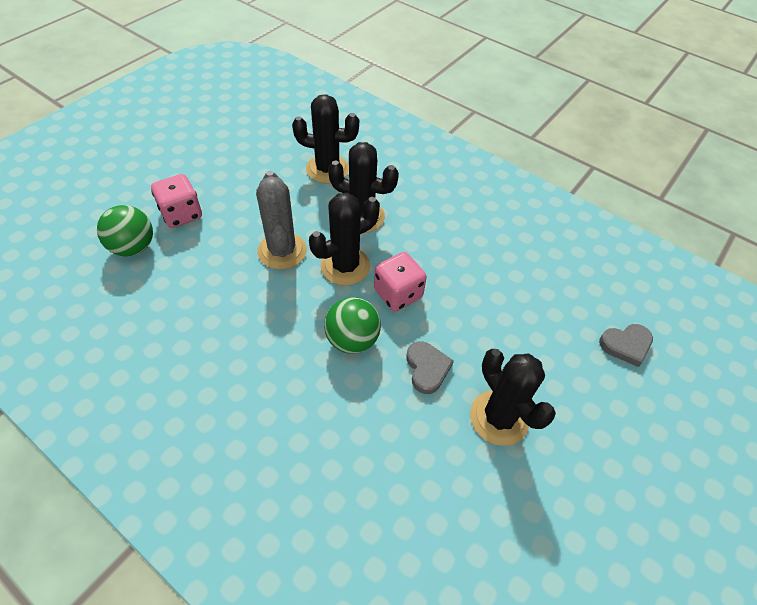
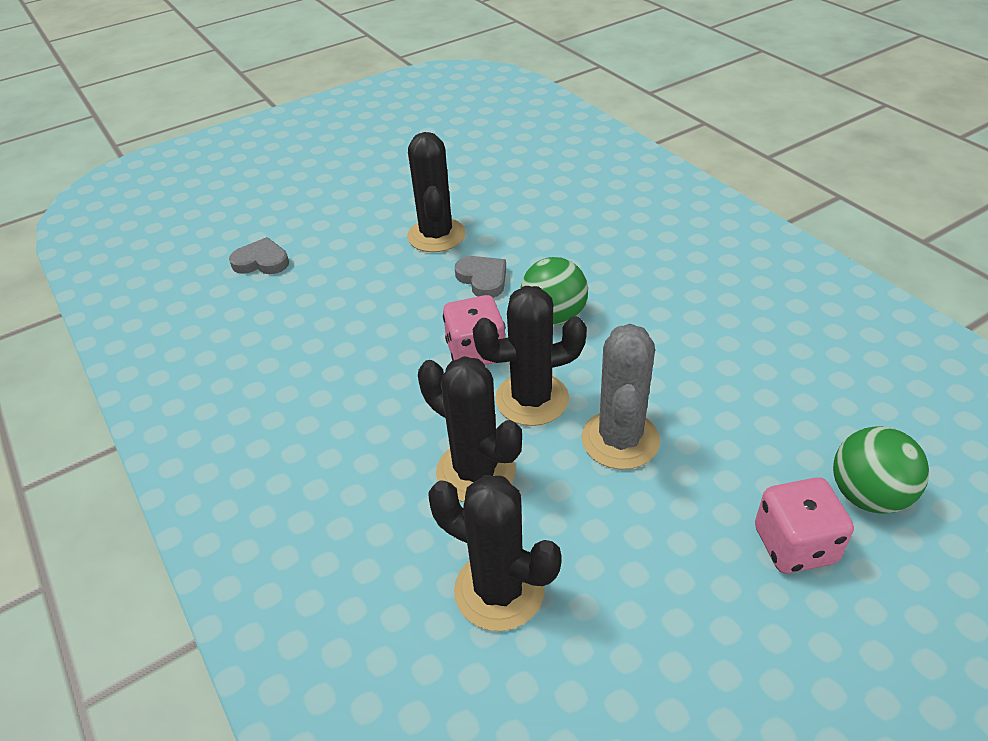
camera: 155 degrees left, 10 degrees down
(427, 368) = (483, 279): grey heart -> grey heart turned 135 degrees clockwise

